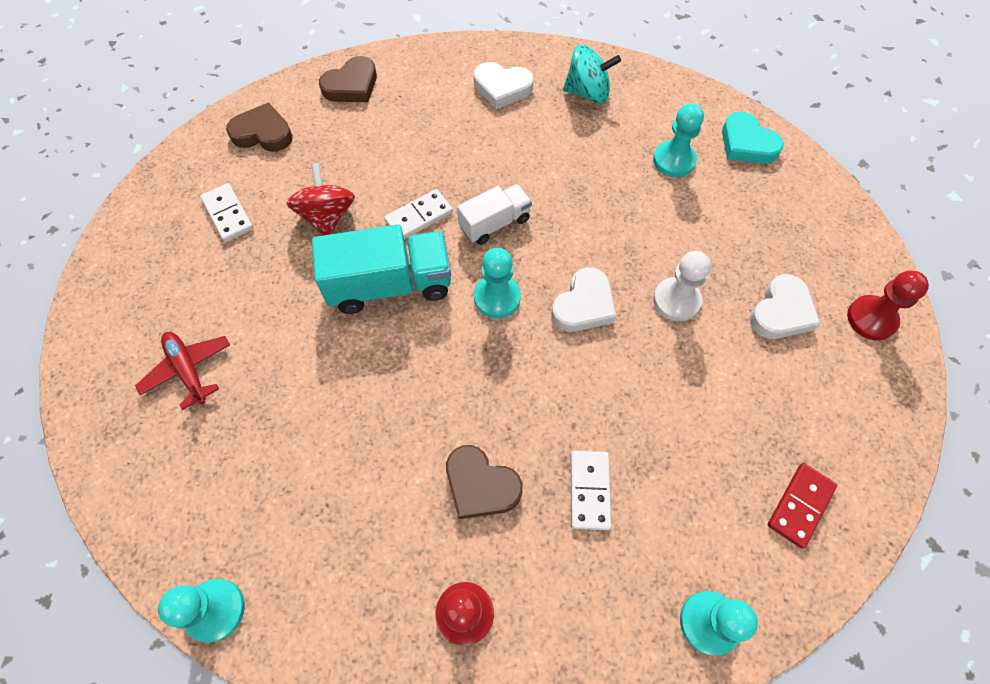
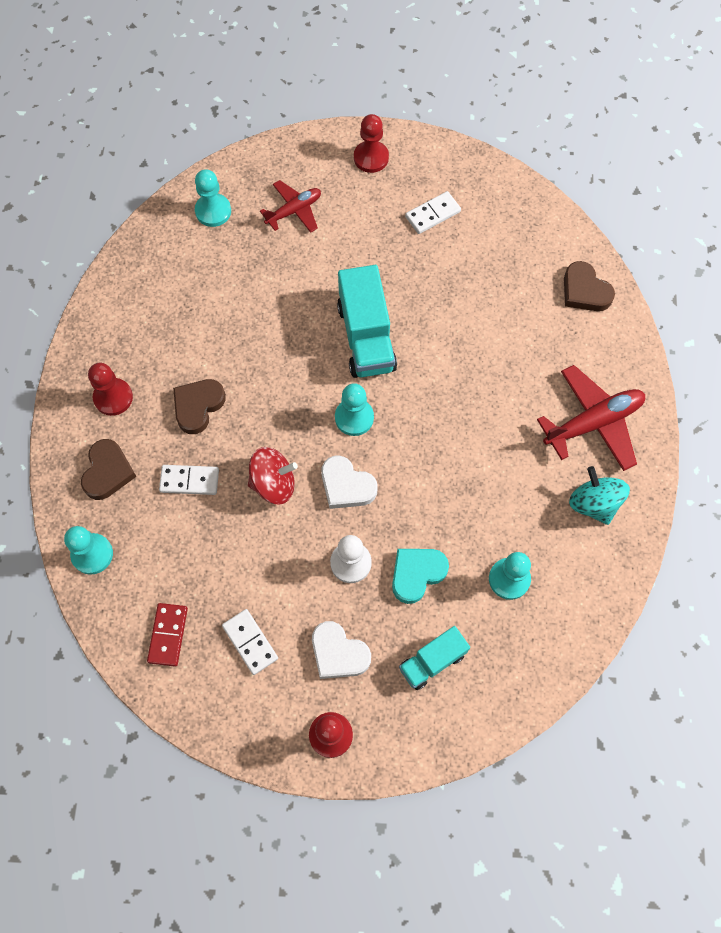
camera: 90 degrees right, 5 degrees up
(127, 279) = (371, 158): none -> red pawn
(215, 610) = (129, 254): turquoise pawn -> turquoise pawn (213, 211)
(263, 133) = (521, 227): brown heart -> brown heart (108, 472)
(327, 216) = (433, 285): red spinning top -> red spinning top (273, 483)
(419, 217) = (434, 355): white domino -> white domino (250, 642)
(494, 223) = (429, 416): white truck -> none
(502, 88) = (593, 423): white heart -> red plane
(587, 93) = (594, 503): turquoise spinning top -> turquoise spinning top turned 150 degrees clockwise
(747, 144) = (535, 655): turquoise heart -> turquoise heart (417, 574)
(771, 226) = (432, 661): none -> turquoise truck
(800, 505) = (168, 635): red domino -> red domino turned 60 degrees clockwise

